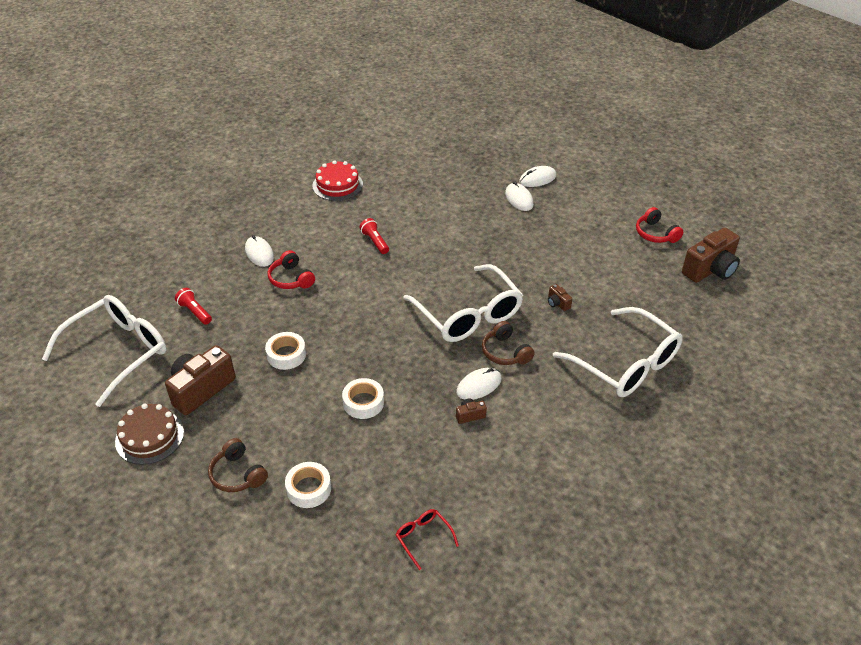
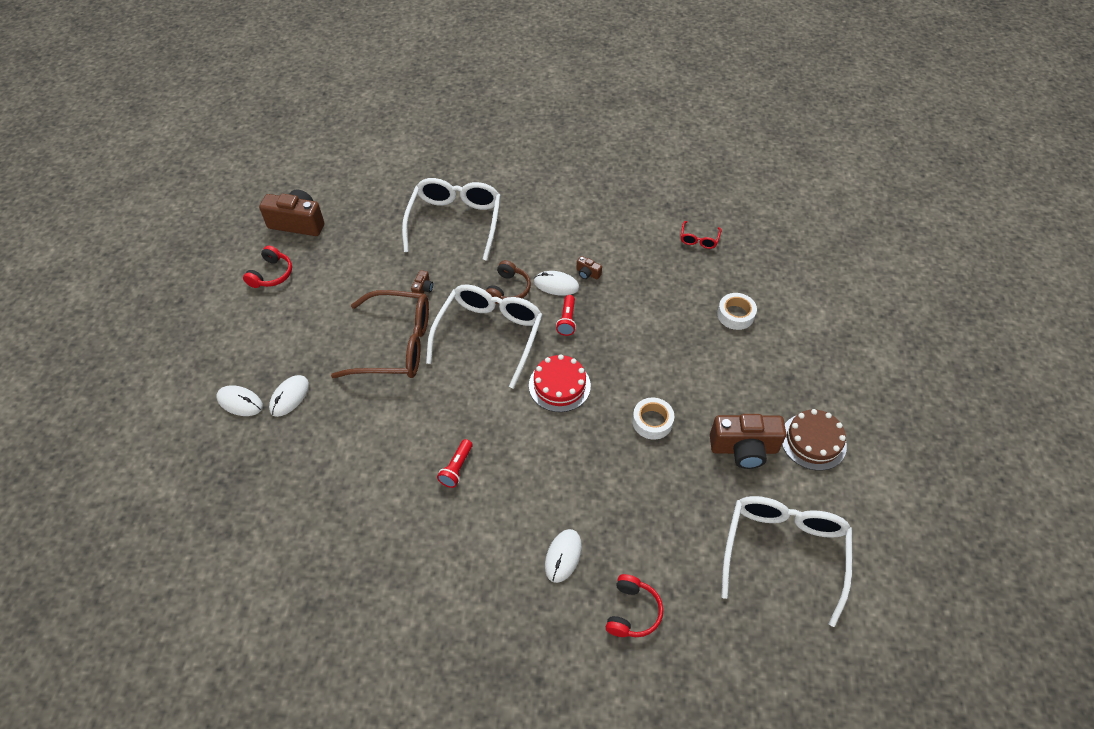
camera: 130 degrees left, 10 degrees up
(118, 352) = (783, 551): white glasses -> white glasses turned 105 degrees clockwise
(195, 312) = (684, 536): red flashlight -> red flashlight (567, 320)
(237, 474) = (772, 361): brown headphones -> none
(291, 279) = (569, 495): red headphones -> red headphones (632, 612)
(337, 185) = (391, 580): red cake -> red cake (559, 385)
(363, 402) = (641, 337): white tape -> none
(512, 263) = (396, 345): none -> brown glasses

